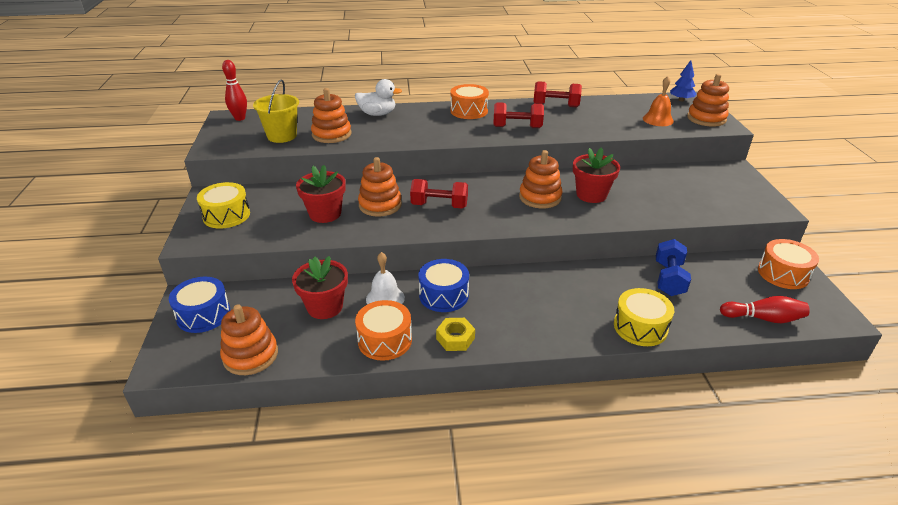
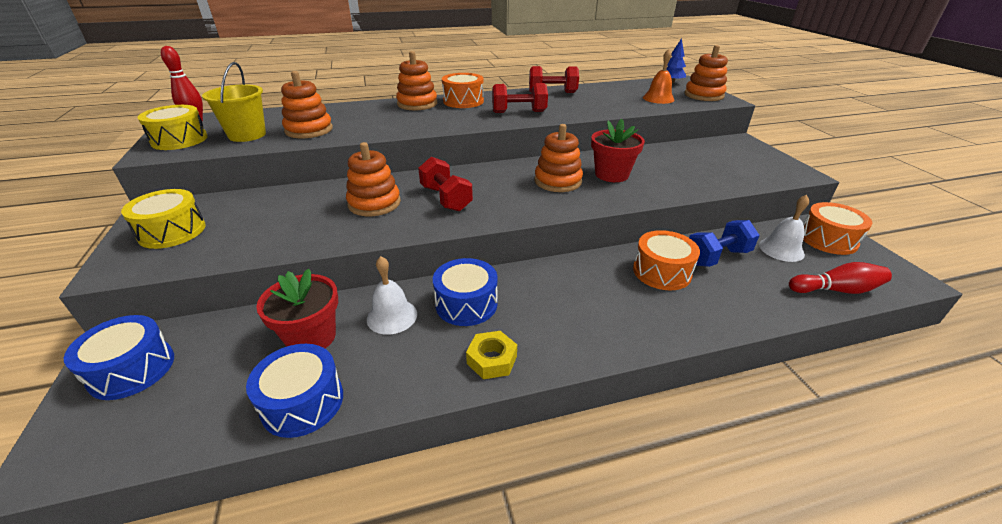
camera: 10 degrees left, 0 degrees up
(250, 355) = (198, 425): orange stacking toy -> orange stacking toy (417, 104)
(318, 350) = (302, 402): none -> blue drum
(325, 214) = (305, 219): red flower pot -> none
(377, 114) = (362, 109): white duck -> none
(385, 340) = (397, 375): orange drum -> orange drum (661, 272)
(439, 206) = (446, 198): red dumbbell -> red dumbbell turned 60 degrees clockwise
(640, 327) = (710, 316): yellow drum -> yellow drum (179, 140)
(669, 279) = (716, 257): blue dumbbell -> blue dumbbell turned 60 degrees clockwise
(733, 278) = (781, 249): none -> white bell

